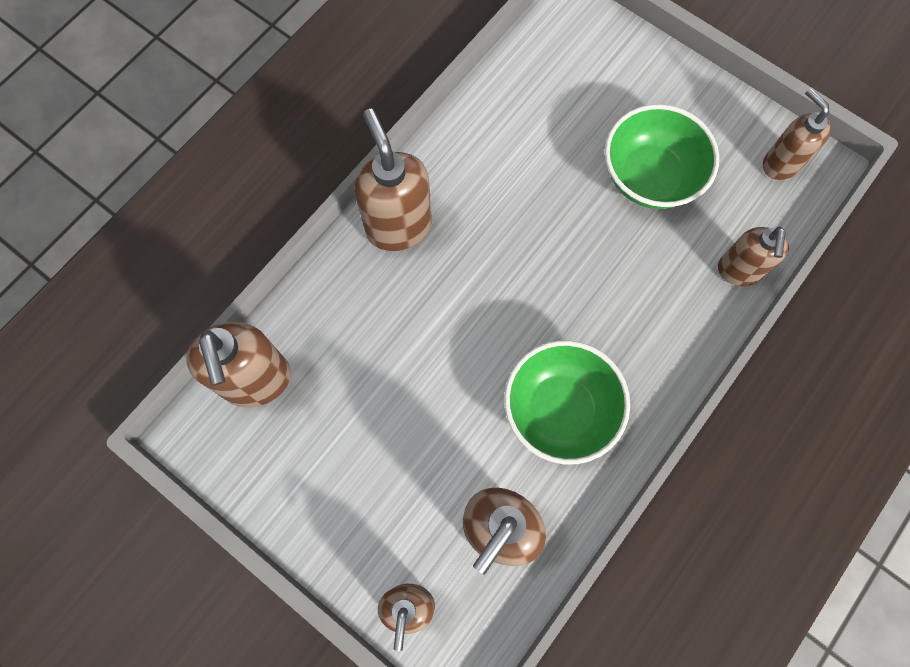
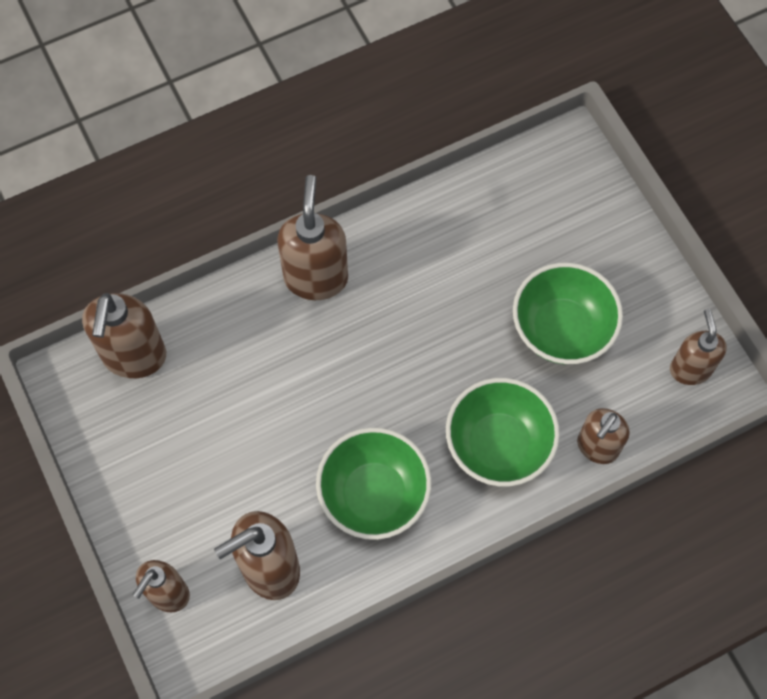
camera: 25 degrees right, 5 degrees down
(650, 309) = (498, 445): none -> green bowl

